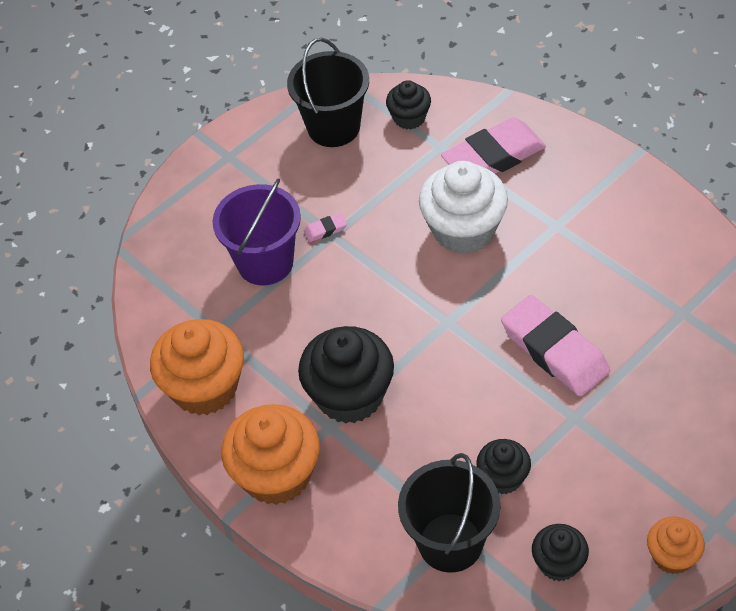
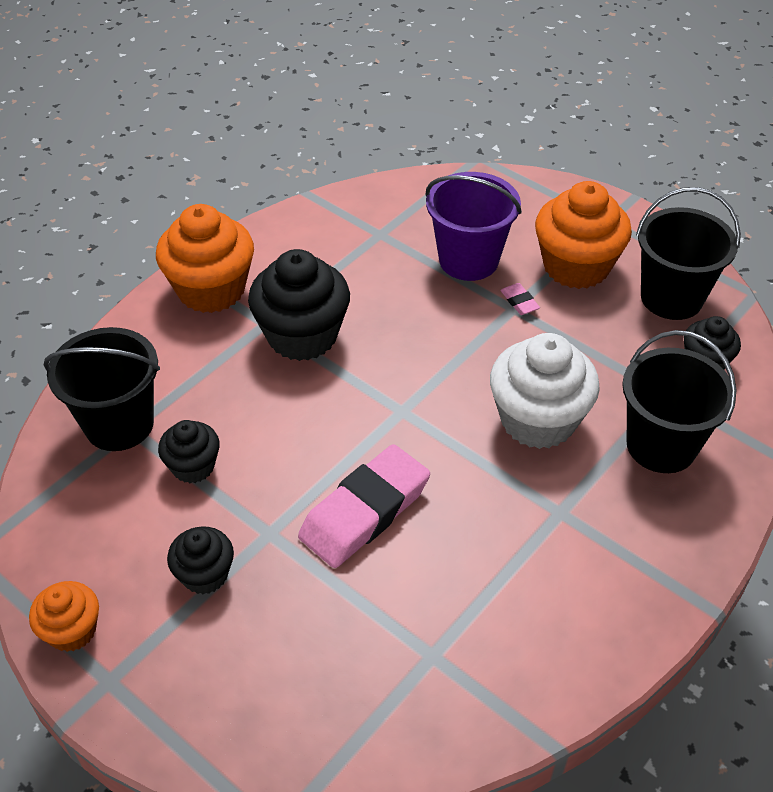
camera: 80 degrees right, 5 degrees down
(204, 388) = (312, 233): orange cupcake -> orange cupcake (576, 266)
(493, 157) = (661, 445): pink eraser -> black bucket
(558, 563) = (80, 518): black cupcake -> black cupcake (205, 574)

